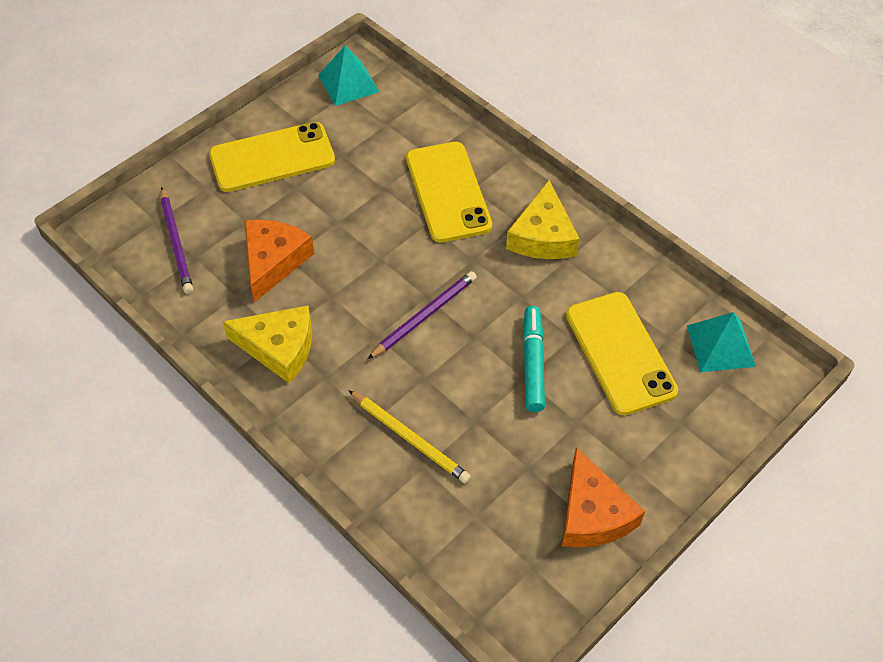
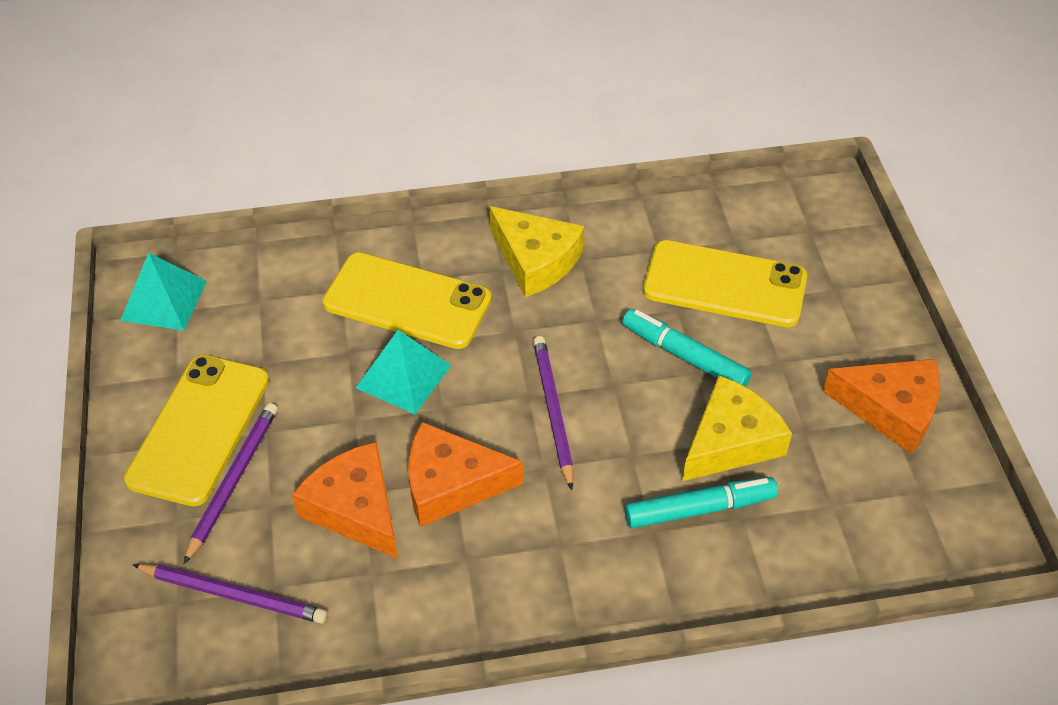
camera: 55 degrees left, 5 degrees down
(249, 195) = (233, 481): none -> purple pencil
(279, 348) = (484, 568): yellow cheese -> yellow cheese (730, 441)
(326, 296) = (451, 484): none -> orange cheese
(410, 438) = (699, 509): yellow pencil -> turquoise marker
(720, 345) = (772, 211): turquoise pyramid -> turquoise pyramid (403, 376)

